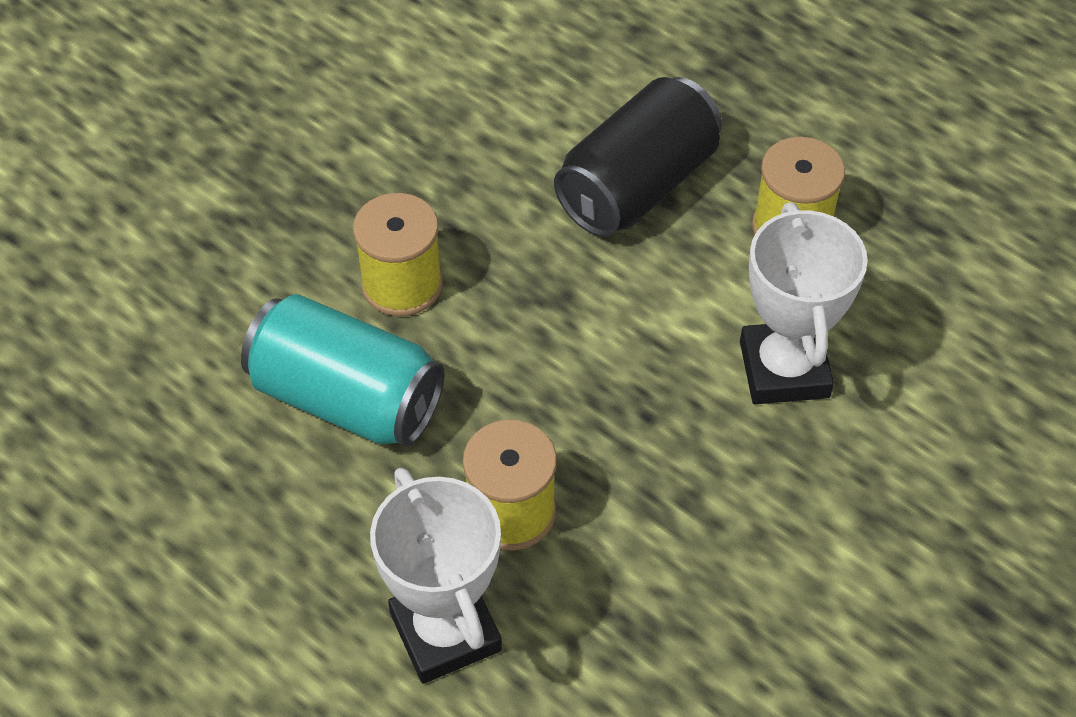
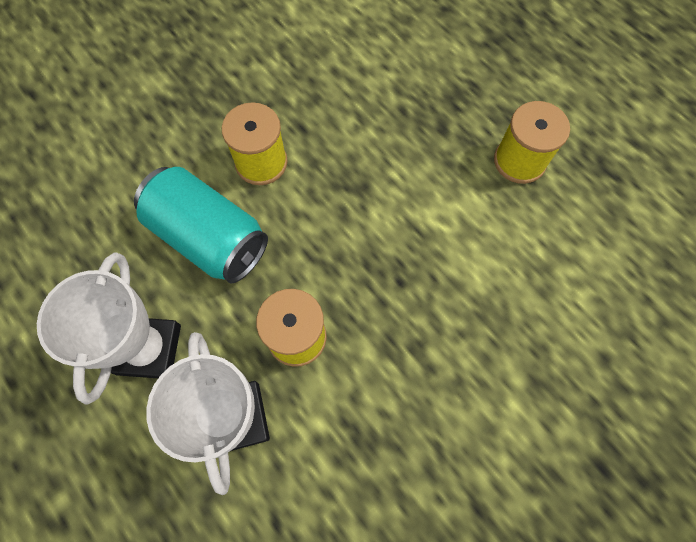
camera: 10 degrees right, 15 degrees up
(637, 186) = (424, 116): black can -> none
(784, 369) = (496, 262): white trophy -> white trophy (149, 349)

